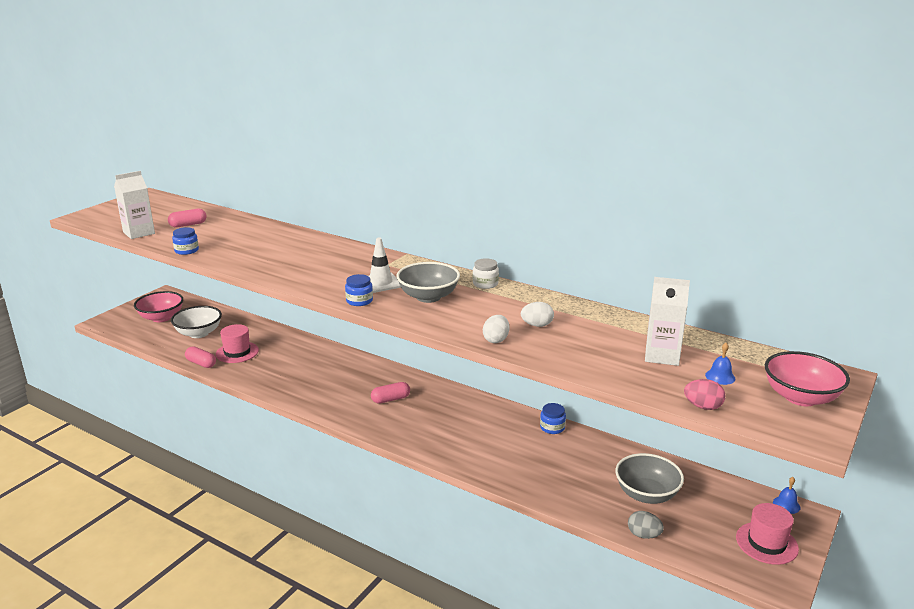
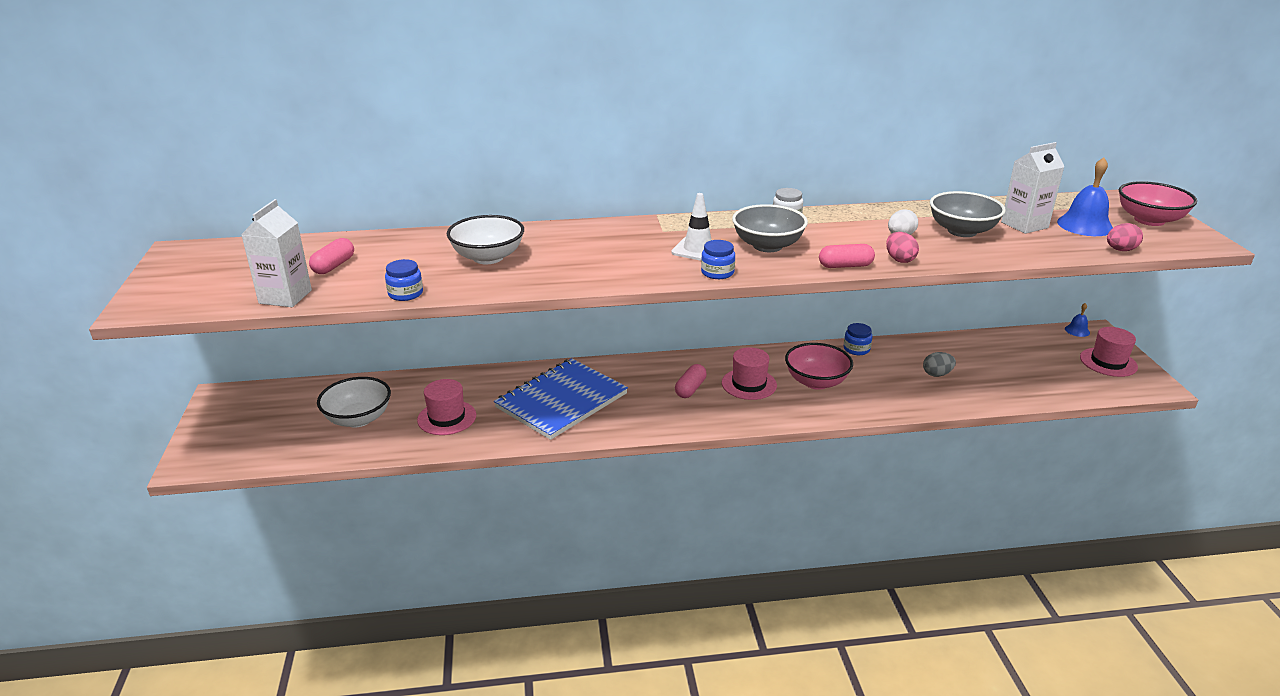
camera: 40 degrees left, 5 degrees up
(161, 318) = (270, 423): pink bowl -> pink bowl (816, 382)
(201, 363) = (424, 448): pink capsule -> pink capsule (845, 266)
(262, 246) = (488, 257): none -> white bowl
(307, 371) = (561, 401): none -> blue notebook
(432, 414) = (749, 384): none -> pink hat
(496, 340) = (899, 259): white egg -> pink egg
(643, 535) = (1042, 397): grey egg -> grey egg (937, 374)
(646, 494) = (997, 367): grey bowl -> grey bowl (962, 231)
(720, 376) = (1085, 225): blue bell -> blue bell, size x1.92

